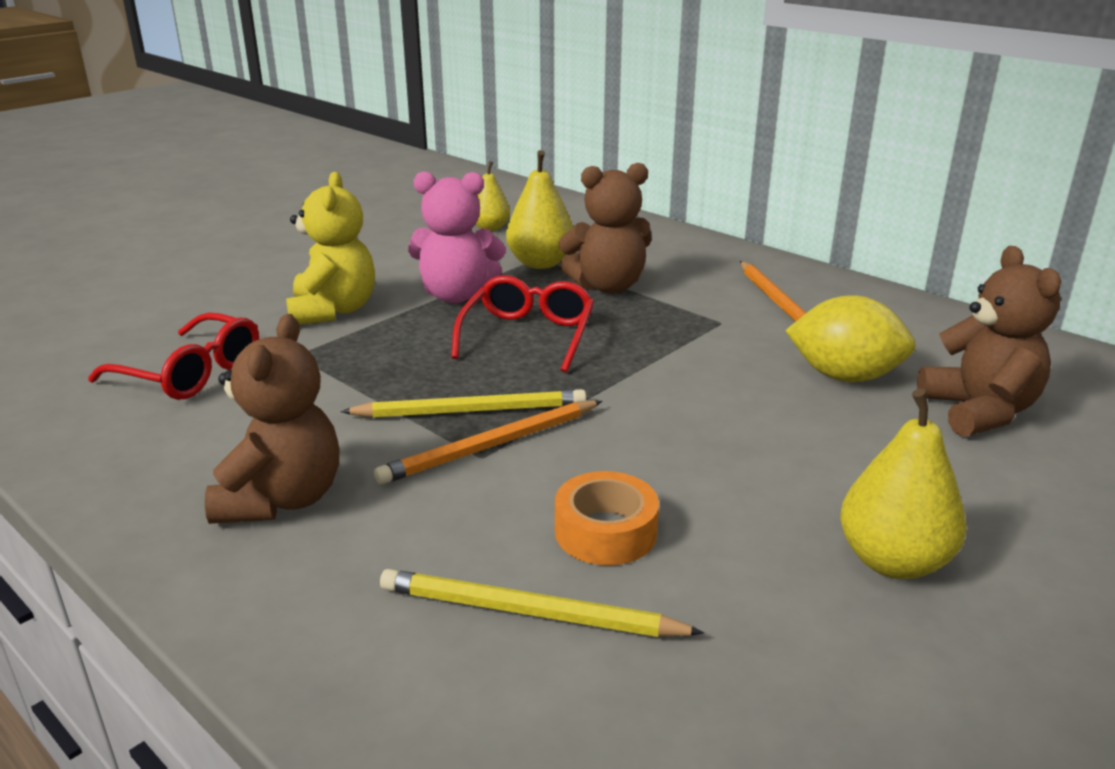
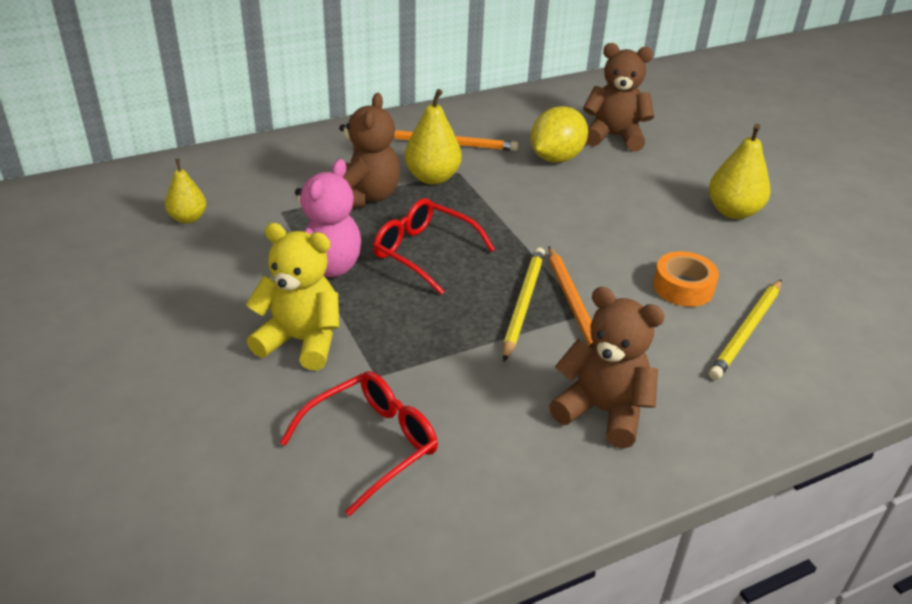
camera: 70 degrees left, 10 degrees up
(540, 263) = (294, 213): yellow pear -> yellow pear (432, 177)

